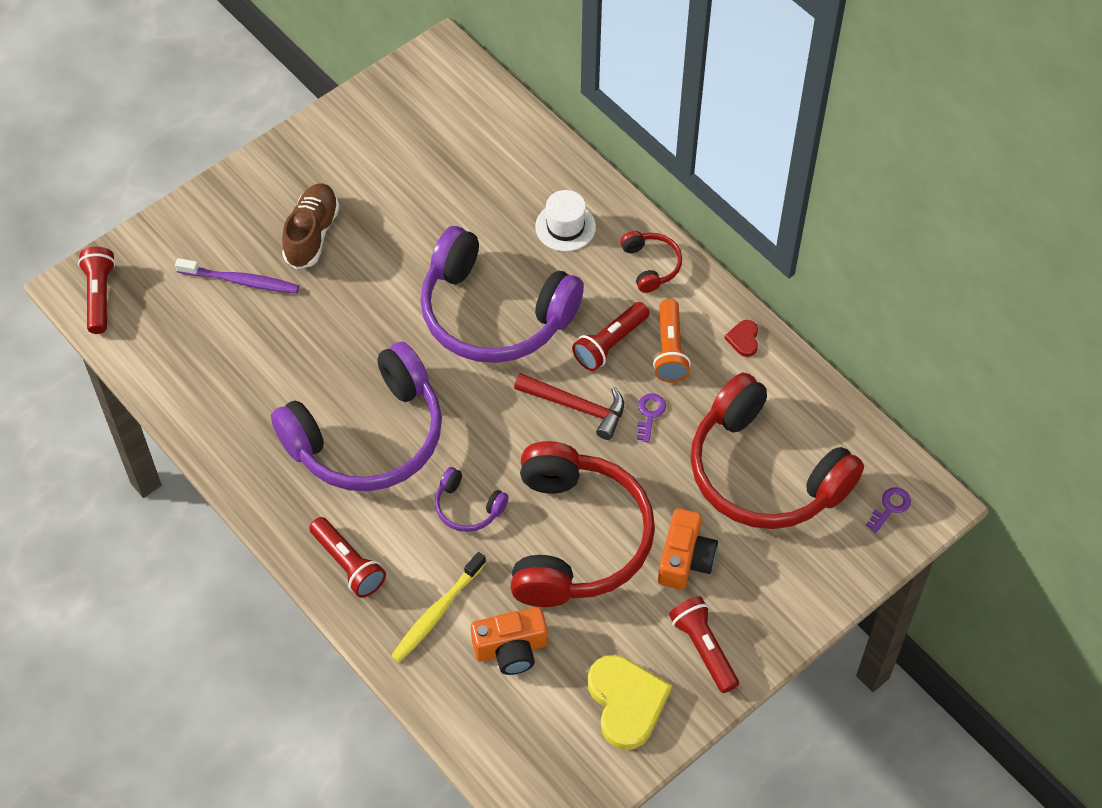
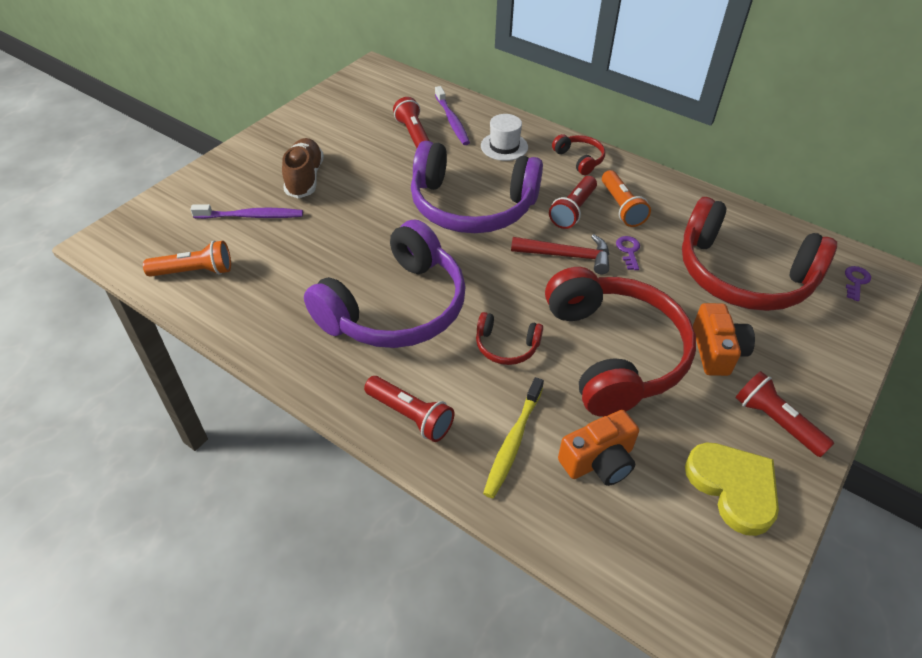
camera: 15 degrees left, 10 degrees down
(100, 296) = (125, 245): red flashlight -> red flashlight (414, 135)
(168, 348) = (194, 272): none -> orange flashlight
(467, 507) = (506, 346): purple headphones -> red headphones
(515, 170) = (452, 121): none -> purple toothbrush
(743, 339) = (673, 192): red heart -> none

